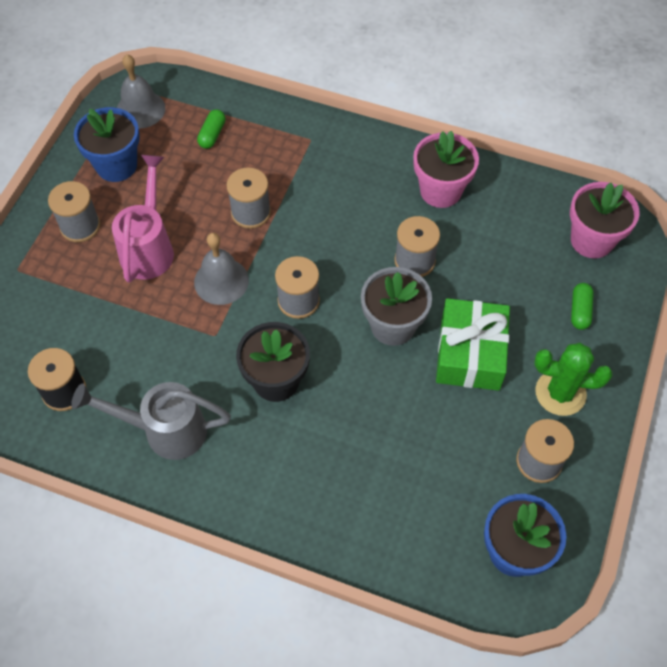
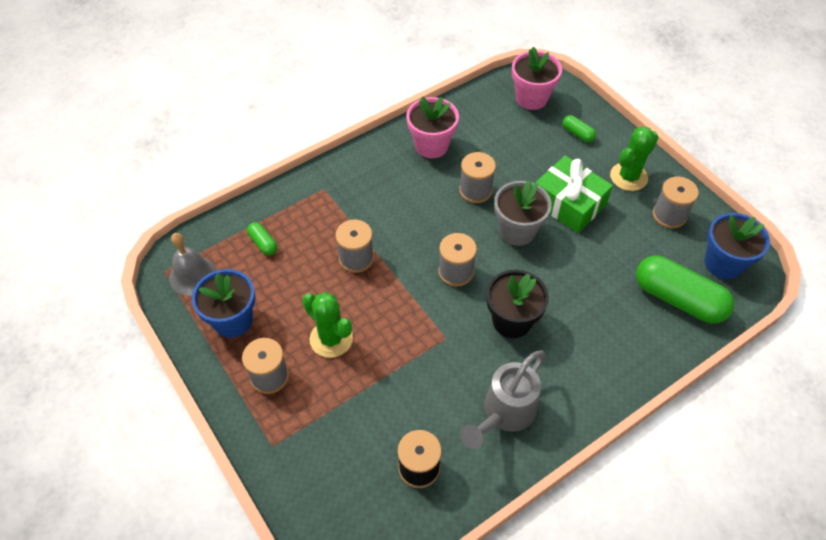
camera: 55 degrees left, 5 degrees down
(149, 247) = (331, 339): pink watering can -> green cactus
(221, 281) = (401, 309): grey bell -> none
(424, 526) = (678, 299): none -> green capsule

